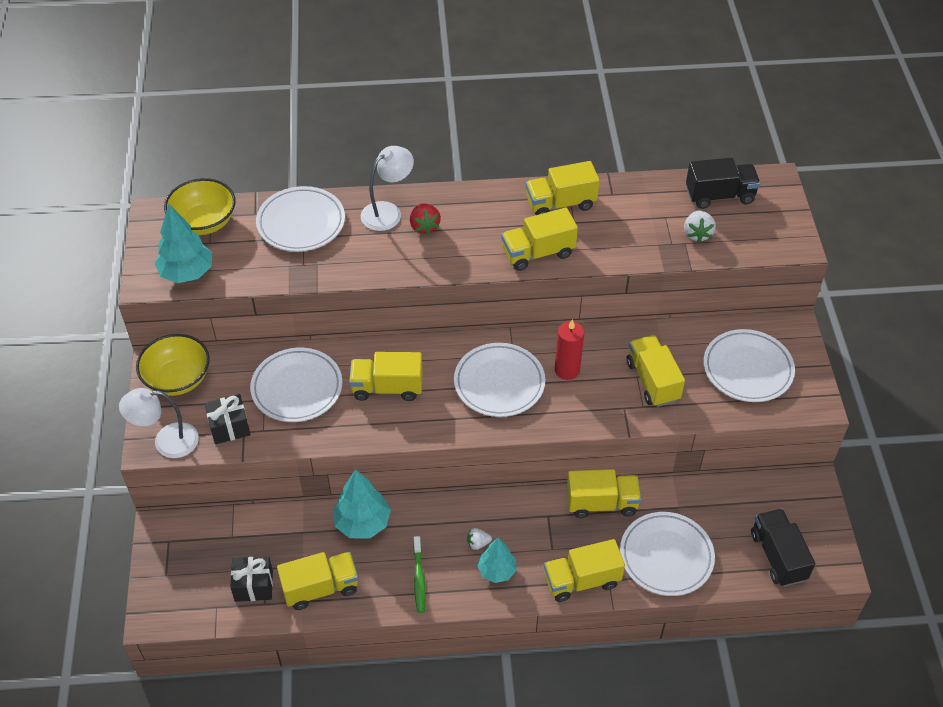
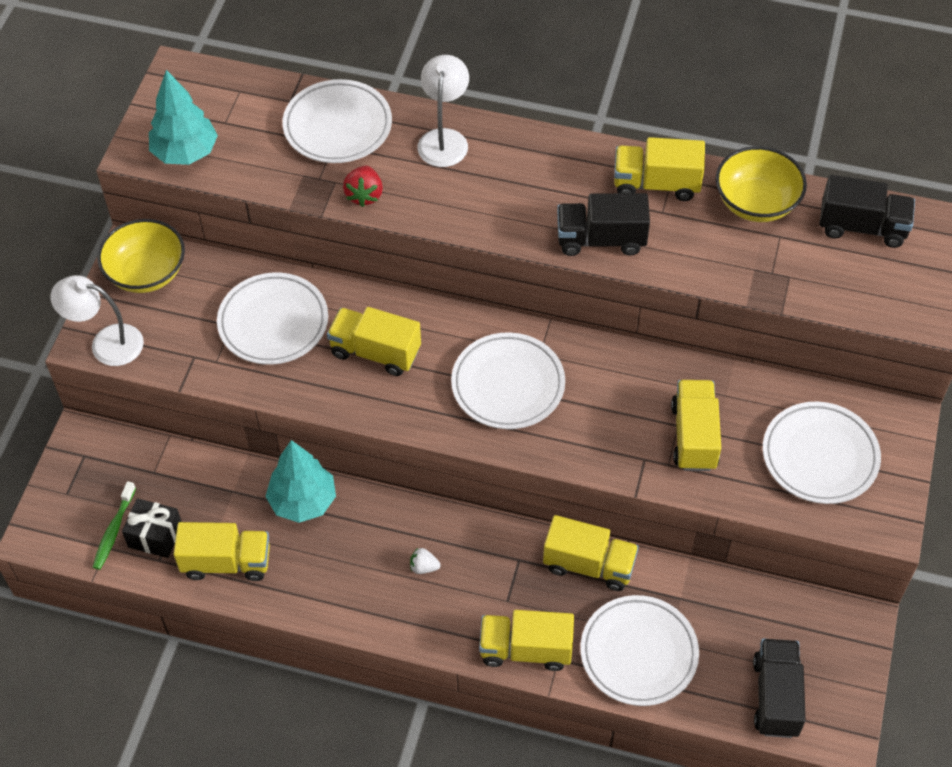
camera: 20 degrees right, 5 degrees up
(204, 222) = (229, 96): yellow bowl -> yellow bowl (756, 203)
(229, 427) = (181, 347): black gift -> none
(388, 212) = (444, 139): white lamp -> white lamp turned 60 degrees counterclockwise
(419, 578) = (340, 586): green toothbrush -> green toothbrush (114, 530)
(424, 226) = (479, 169): red strawberry -> red strawberry (364, 195)
(497, 571) = (432, 606): turquoise tree -> none
(538, 253) = (601, 240): yellow truck -> black truck
(567, 370) = (596, 392): red candle -> none
(697, 234) = (810, 269): white strawberry -> none

